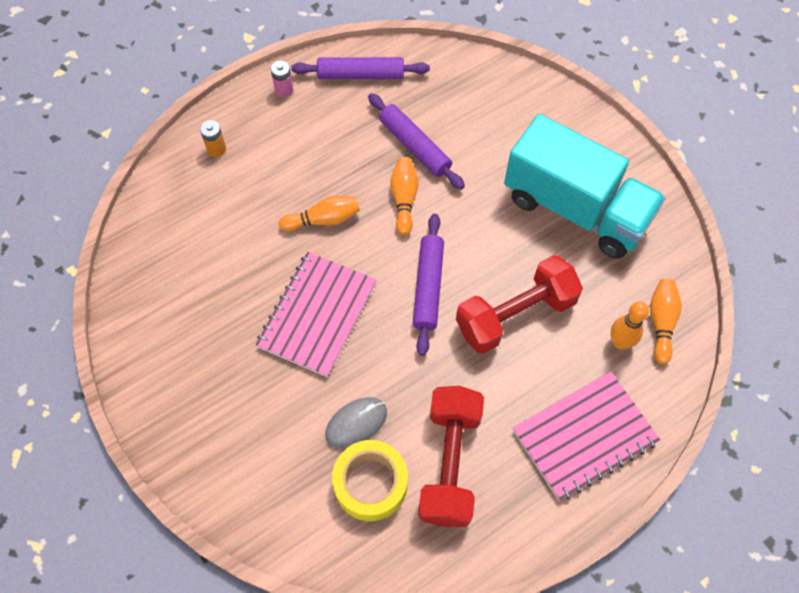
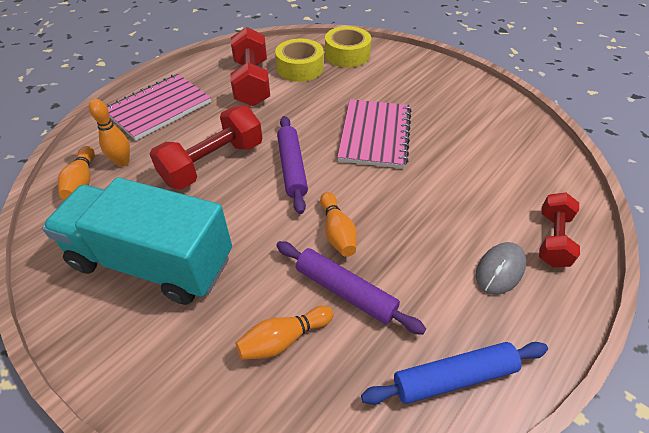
camera: 165 degrees right, 15 degrees down
(216, 149) = (552, 239): orange battery -> red dumbbell
(284, 90) = (535, 327): pink battery -> none
(286, 502) = (347, 55): none -> yellow tape
(323, 220) = (406, 198): orange bowling pin -> orange bowling pin (284, 339)
(356, 423) = (319, 89): grey mouse -> grey mouse (500, 270)
(361, 75) = (453, 377): purple rolling pin -> blue rolling pin

